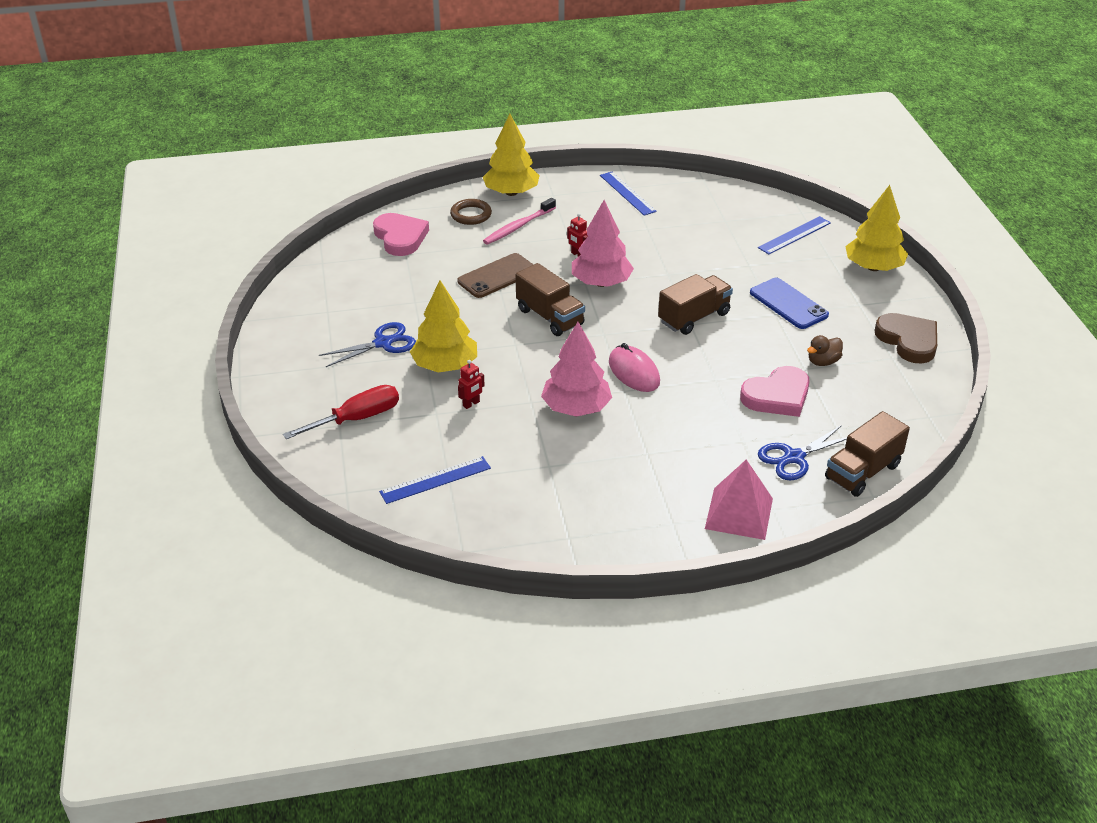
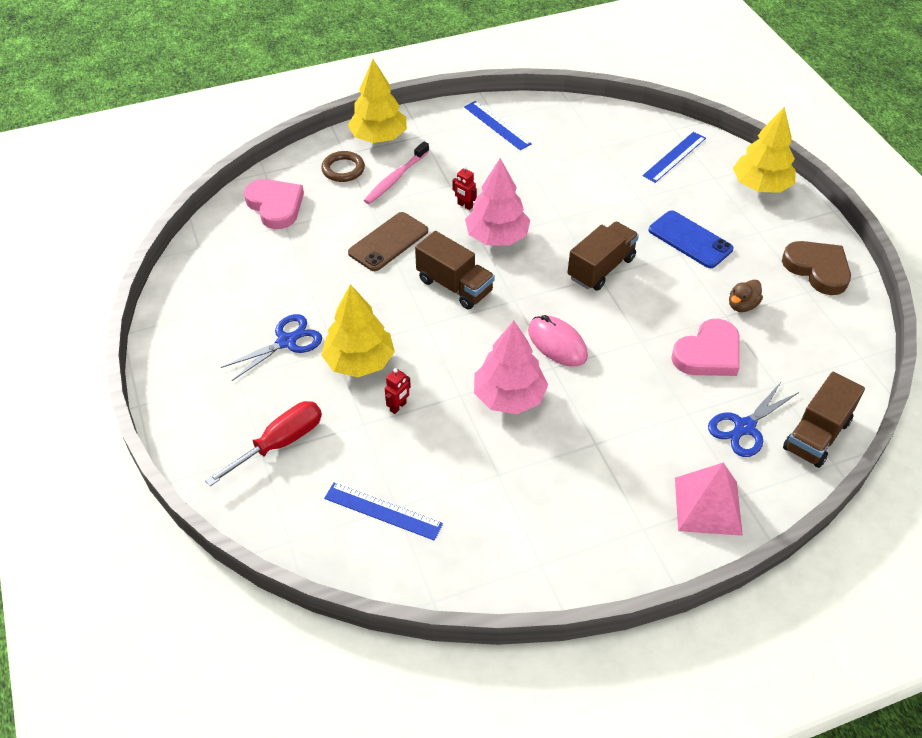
camera: 10 degrees left, 10 degrees up
(435, 480) = (383, 511): blue ruler -> blue ruler turned 60 degrees clockwise

